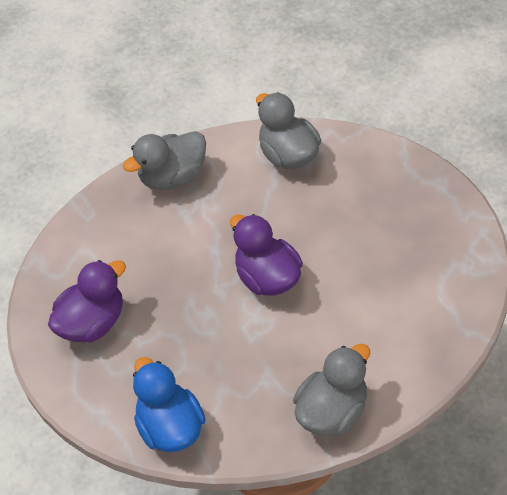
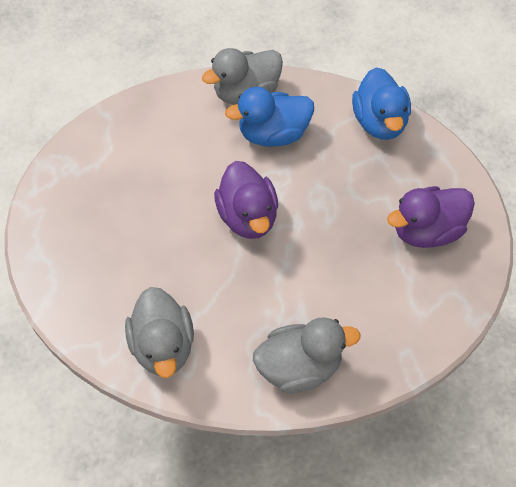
camera: 165 degrees left, 5 degrees up
(280, 371) = (273, 134): none -> blue duck

